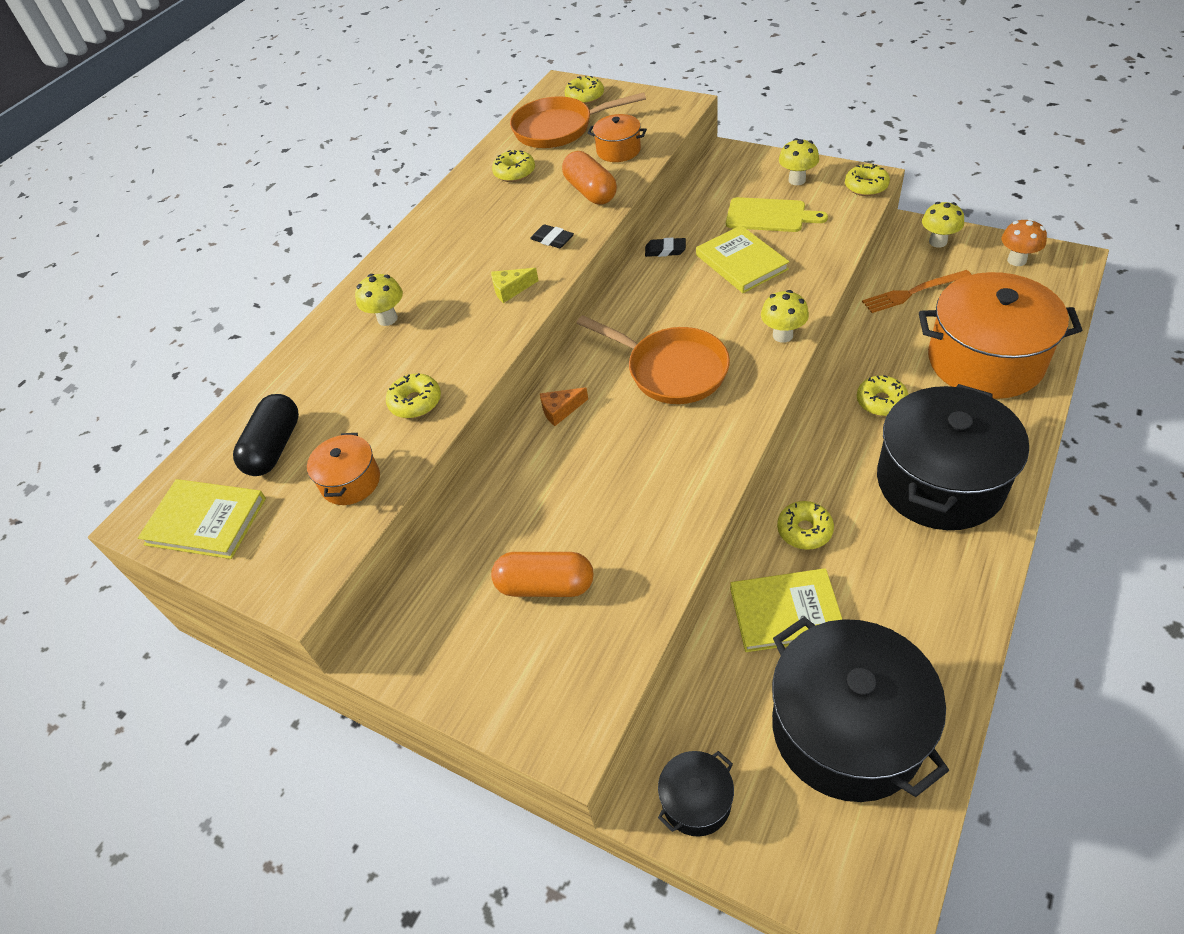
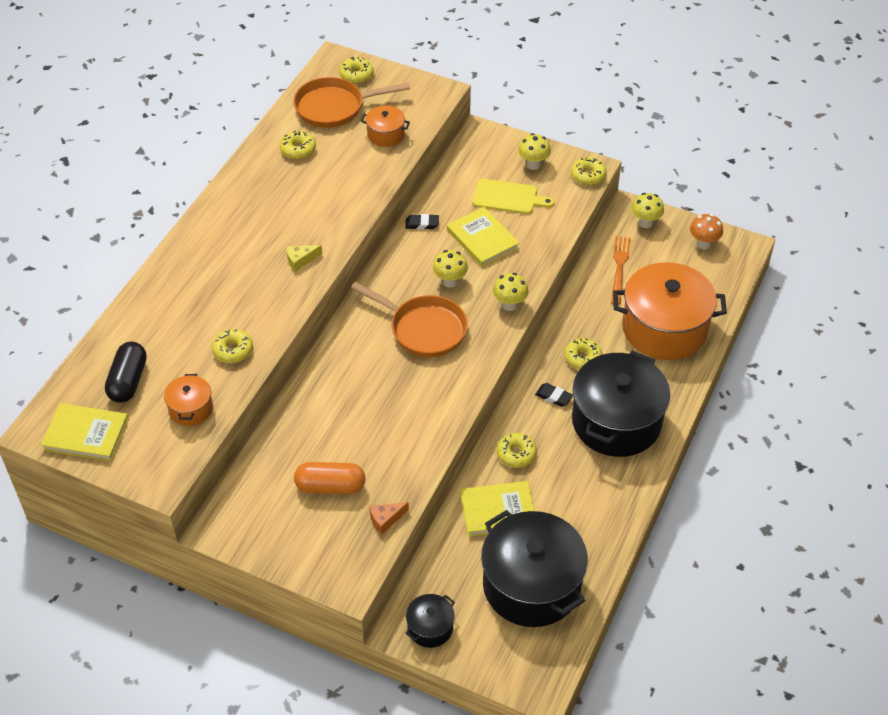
camera: 10 degrees left, 0 degrees up
(387, 319) = (203, 280): yellow mushroom -> yellow mushroom (450, 281)
(552, 239) = (332, 217): black eraser -> black eraser (553, 397)
(560, 410) = (338, 358): orange cheese -> orange cheese (385, 519)
(590, 191) = (362, 174): orange capsule -> none
(913, 292) = (619, 267): orange fork -> orange fork turned 120 degrees clockwise

